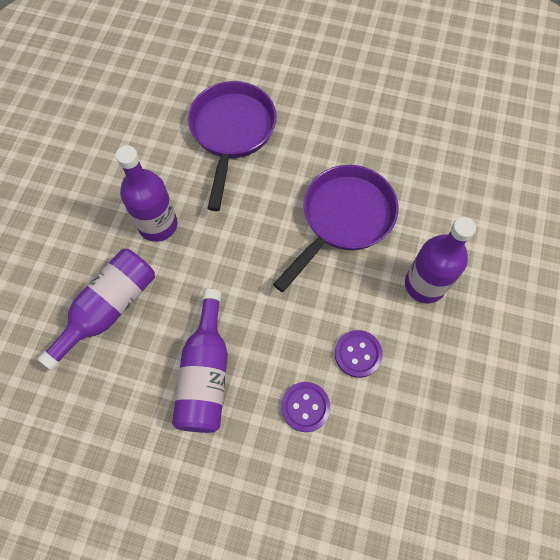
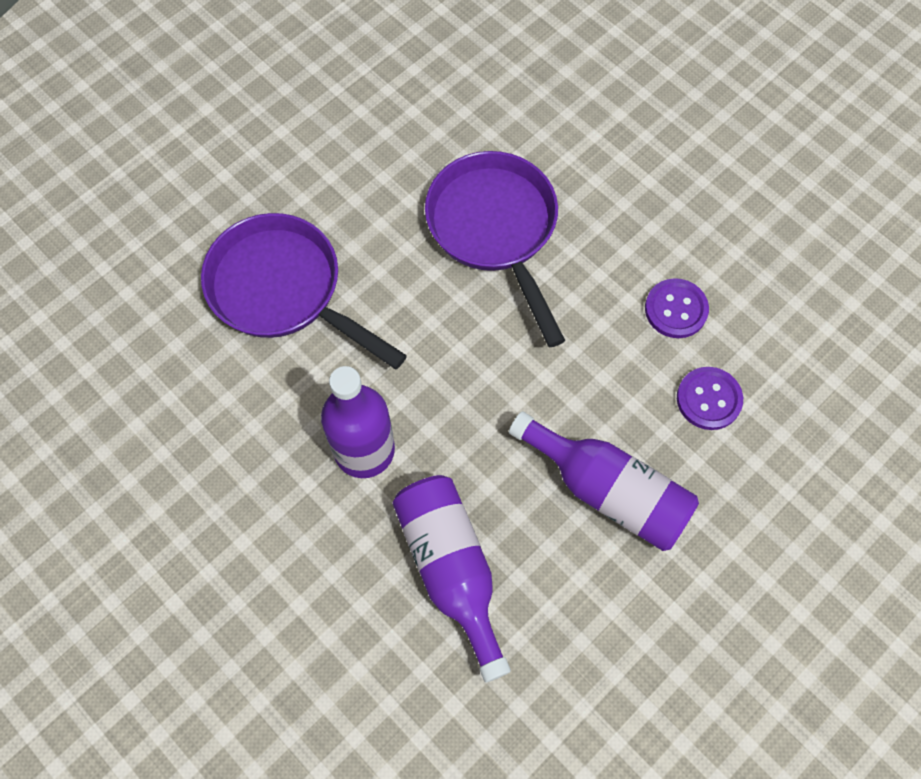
camera: 60 degrees left, 0 degrees up
(424, 284) = (631, 194): purple bottle -> none

